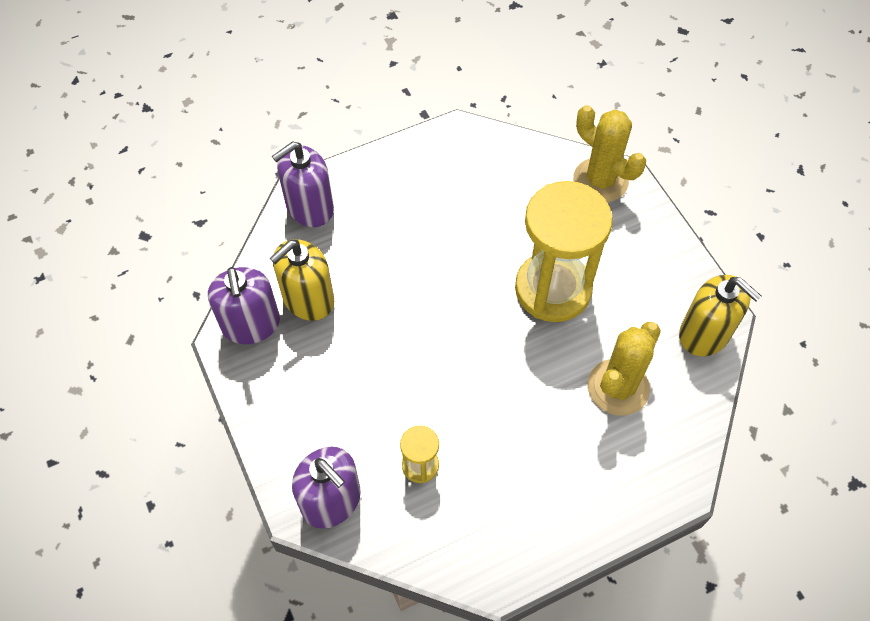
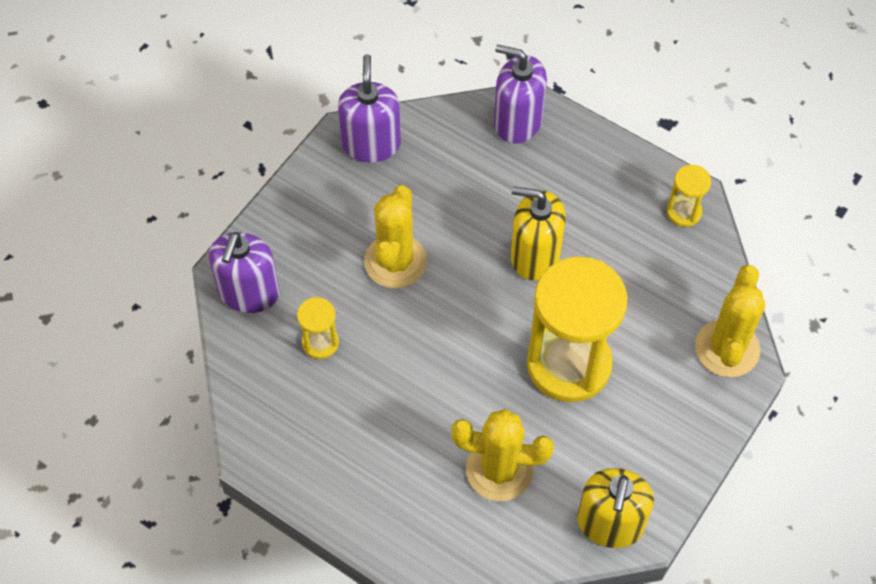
camera: 60 degrees right, 0 degrees up
(251, 324) = (371, 144): purple soap dispenser -> purple soap dispenser turned 135 degrees clockwise
(308, 299) = (424, 172): yellow soap dispenser -> yellow soap dispenser (535, 255)
(379, 365) = (395, 261): none -> yellow cactus
(469, 144) = (684, 212): none -> yellow hourglass

